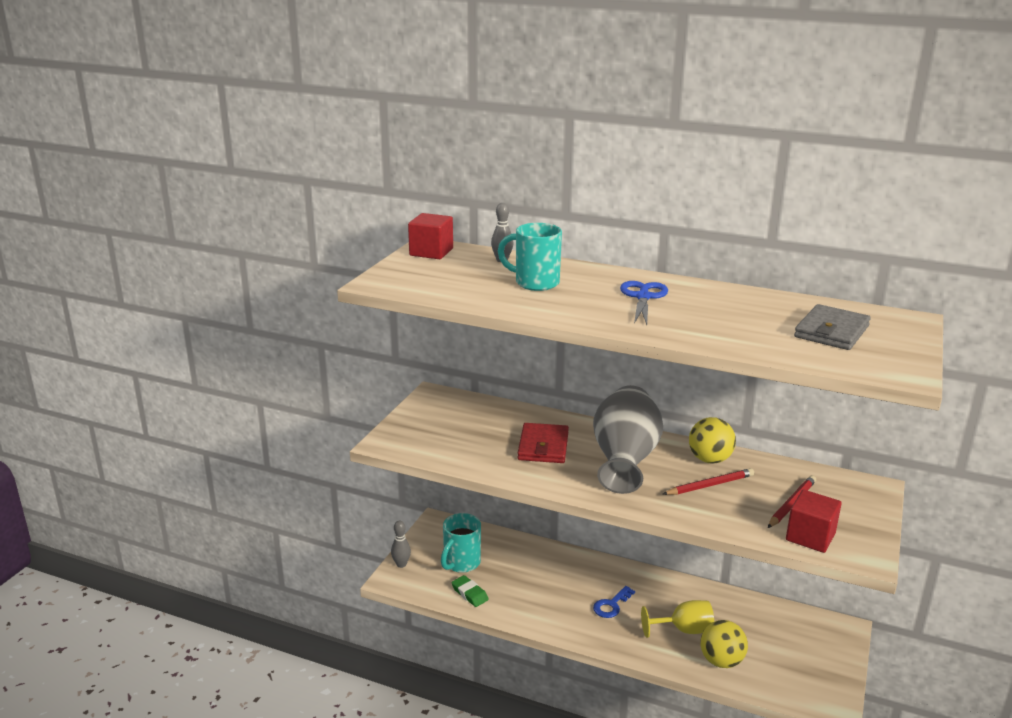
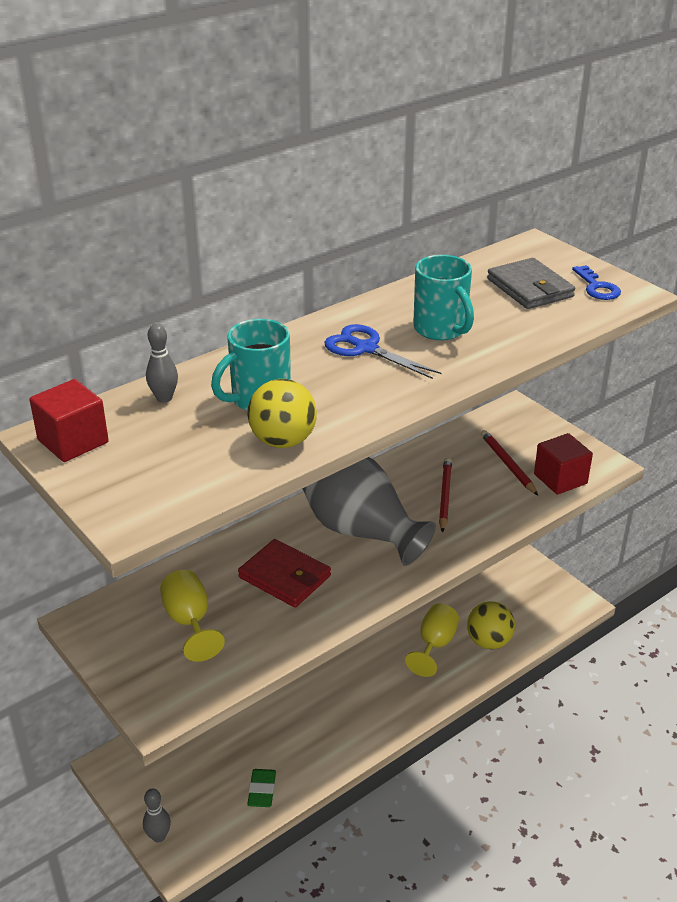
camera: 60 degrees left, 10 degrees up
(461, 563) = (204, 775): turquoise mug -> turquoise mug (441, 329)
(467, 427) = (189, 622): none -> yellow goblet
(469, 593) = (262, 790): green eraser -> green eraser turned 75 degrees counterclockwise
(611, 605) = (366, 679): blue key -> blue key (597, 287)
(709, 459) = (403, 475): yellow ball -> yellow ball (283, 441)

